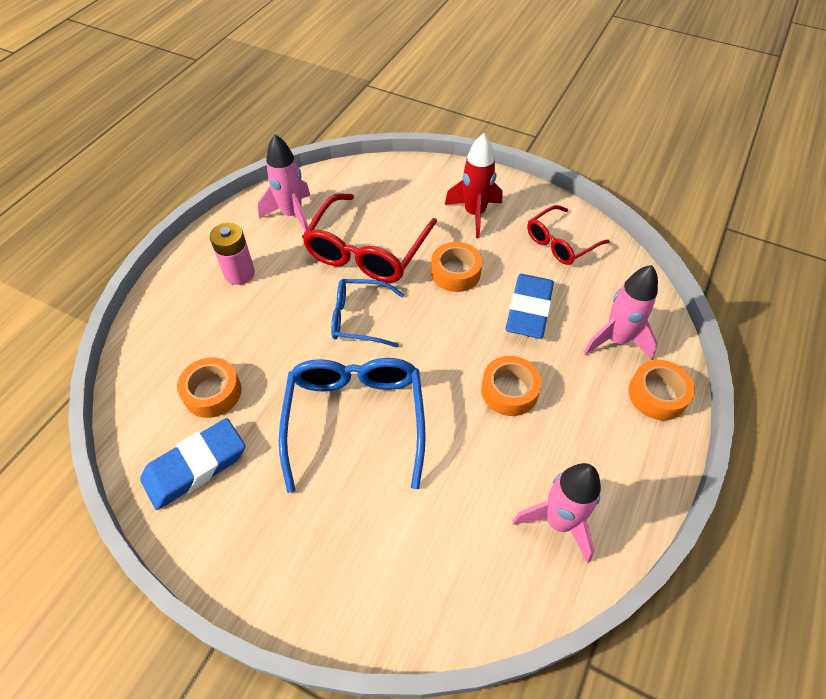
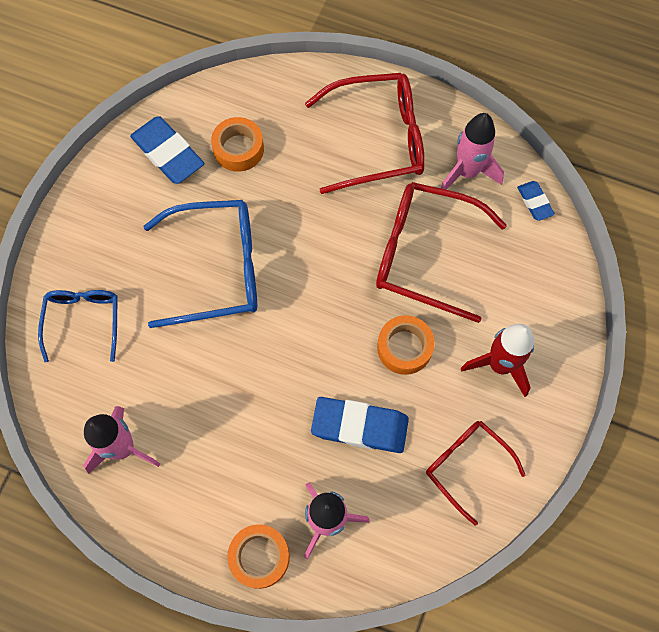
camera: 85 degrees right, 15 degrees up
(239, 273) = (377, 140): pink battery -> red glasses
(331, 178) = (534, 202): none -> blue eraser
(359, 318) = (331, 258): blue glasses -> blue glasses (83, 321)
(509, 390) = (255, 405): orange tape -> none

